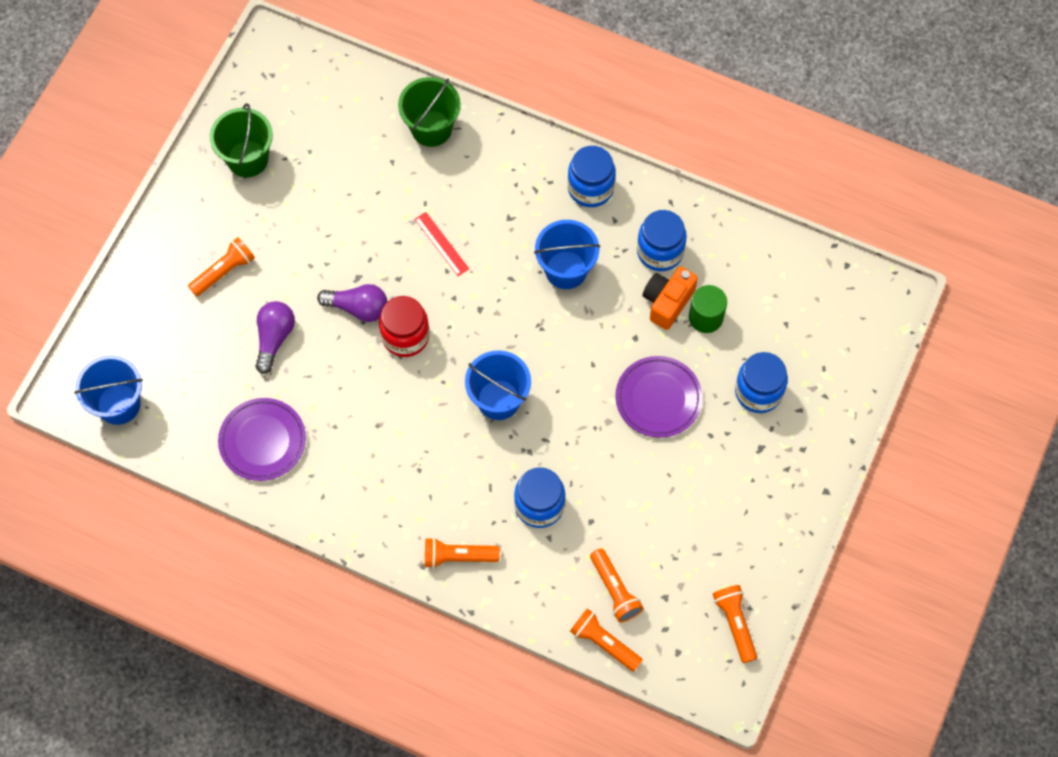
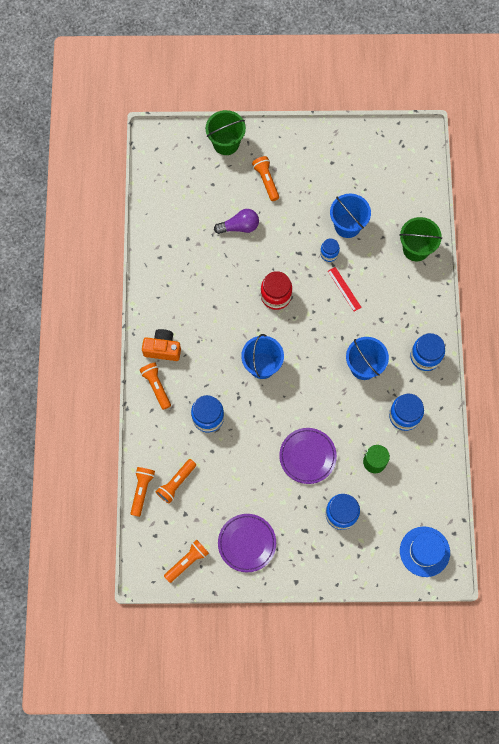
camera: 65 degrees right, 5 degrees up
(118, 404) = (161, 166): blue bucket -> blue bucket (347, 225)
(224, 272) = (266, 181): orange flashlight -> orange flashlight turned 135 degrees counterclockwise
(247, 159) = (342, 159): green bucket -> green bucket (226, 143)
(262, 441) = (175, 250): purple plate -> purple plate (247, 543)
(358, 308) = (280, 262): purple light bulb -> none
(379, 240) = (329, 254): none -> blue jar
(441, 244) = (344, 289): red ruler -> red ruler turned 60 degrees counterclockwise
(667, 302) = (373, 435): orange camera -> orange camera (162, 349)
(855, 312) = (424, 551): none -> blue hat

